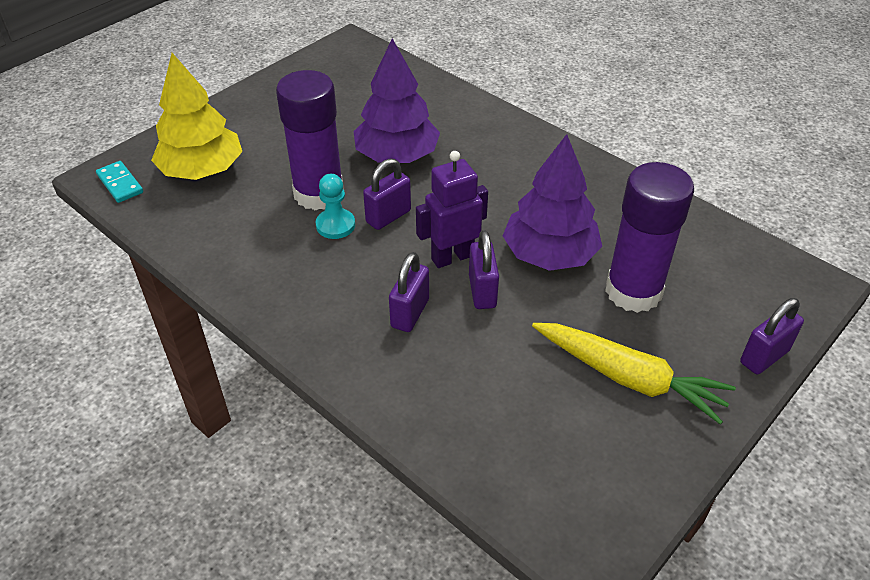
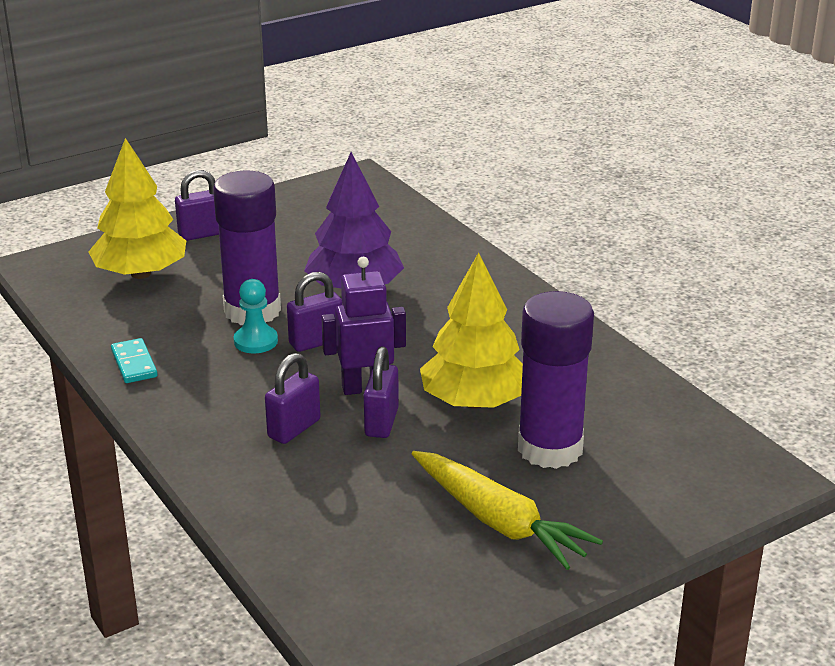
camera: 15 degrees right, 15 degrees down
(120, 184) = (52, 274): turquoise domino -> turquoise domino (134, 364)
(549, 255) = (474, 402): purple tree -> yellow tree
(764, 357) = (664, 530): purple padlock -> purple padlock (202, 234)

